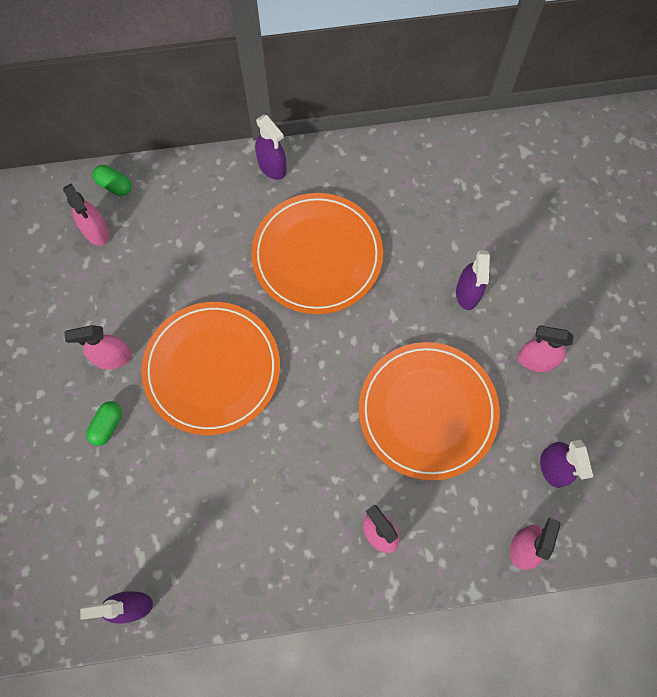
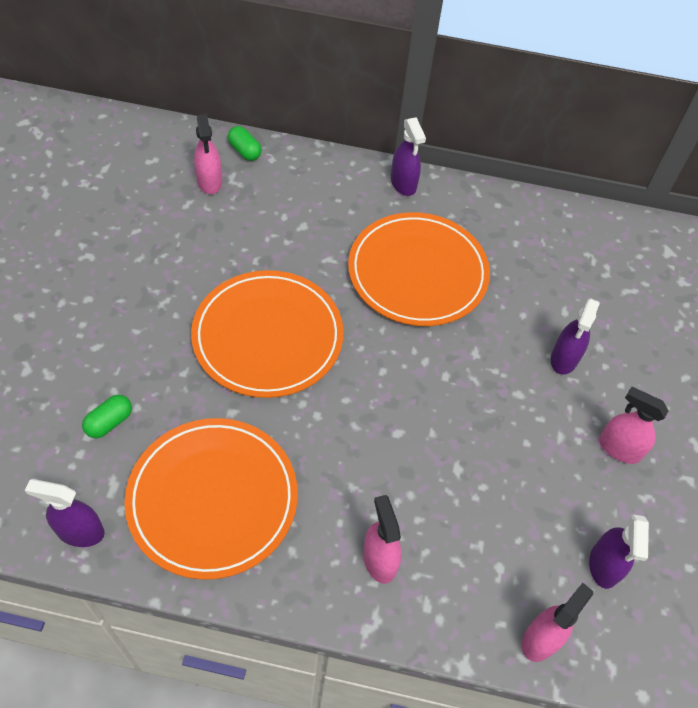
camera: 15 degrees right, 15 degrees down
(107, 425) = (139, 350): green capsule -> green capsule (109, 422)
(112, 357) = (173, 292): pink spray bottle -> none
(427, 411) = (480, 456): orange plate -> orange plate (213, 499)

